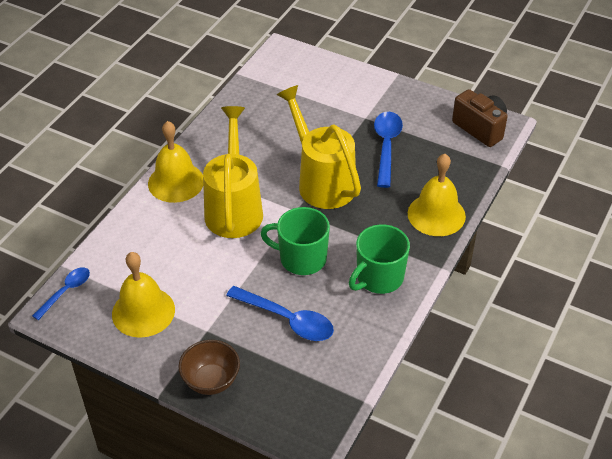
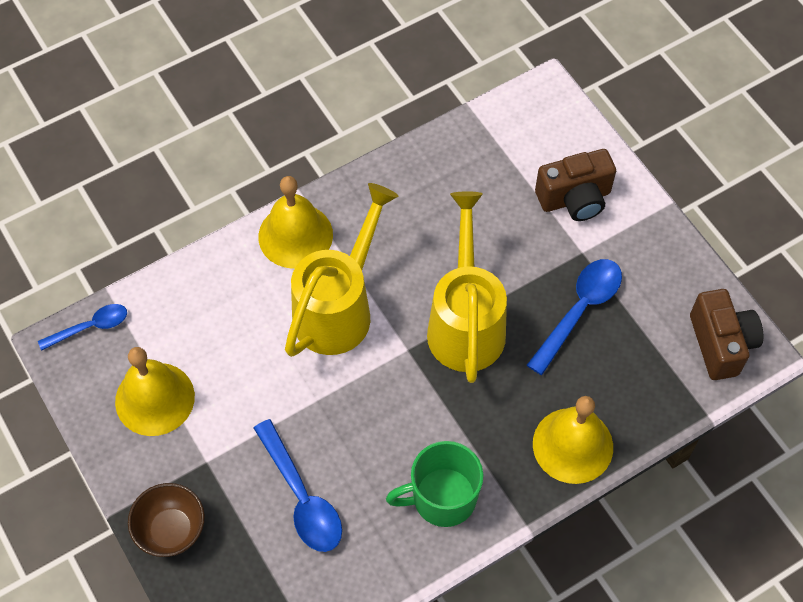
camera: 30 degrees right, 15 degrees up
(301, 258) = (370, 421): green mug -> none
(340, 94) = (575, 199): none -> brown camera

